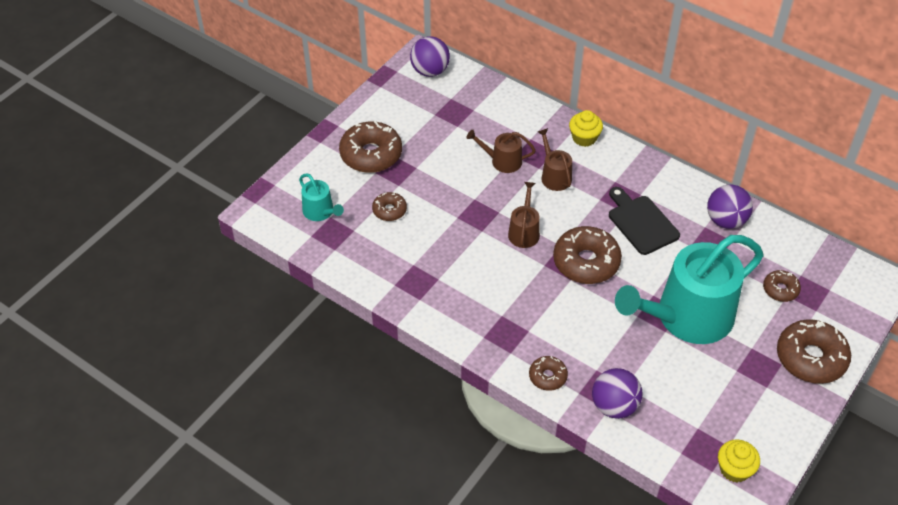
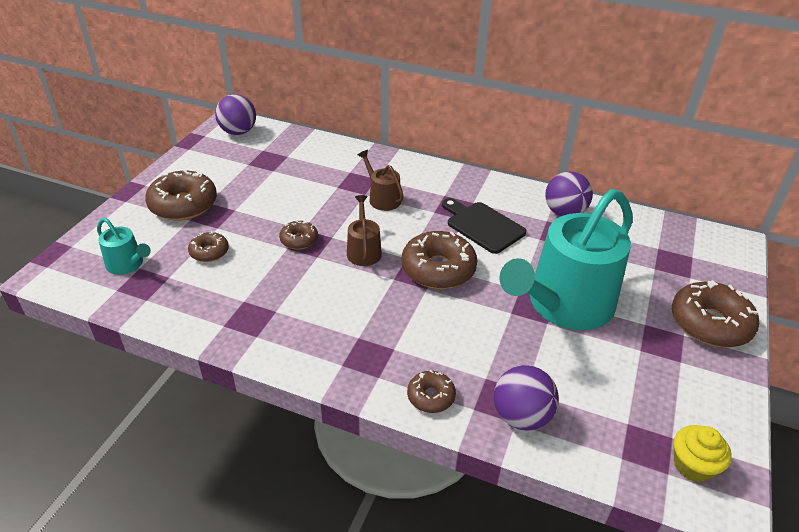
camera: 15 degrees left, 10 degrees down
(502, 161) = (326, 193): brown watering can -> none
(584, 138) = (403, 165): yellow cupcake -> none
(780, 289) = (645, 264): brown donut -> brown donut (299, 240)

